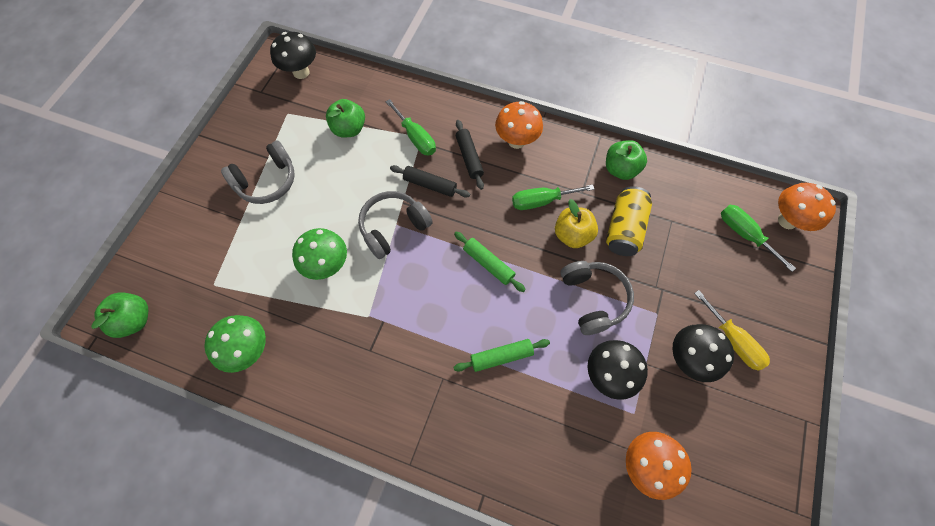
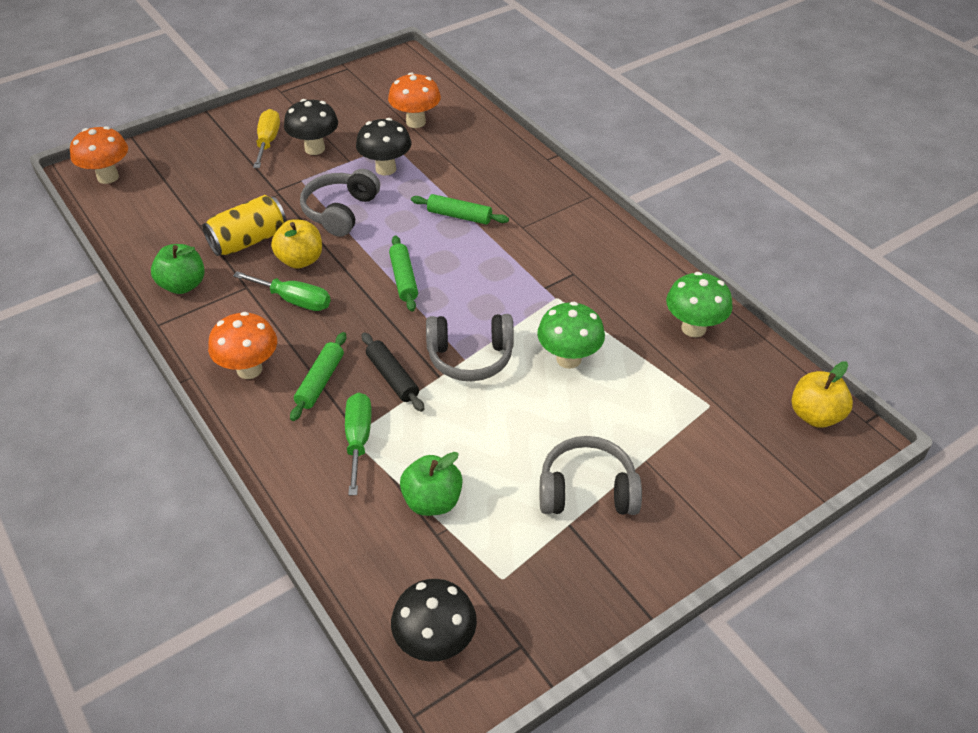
camera: 145 degrees left, 20 degrees down
(135, 320) = (815, 415): green apple -> yellow apple
(469, 157) = (320, 381): black rolling pin -> green rolling pin
(744, 234) = (156, 187): green screwdriver -> none

